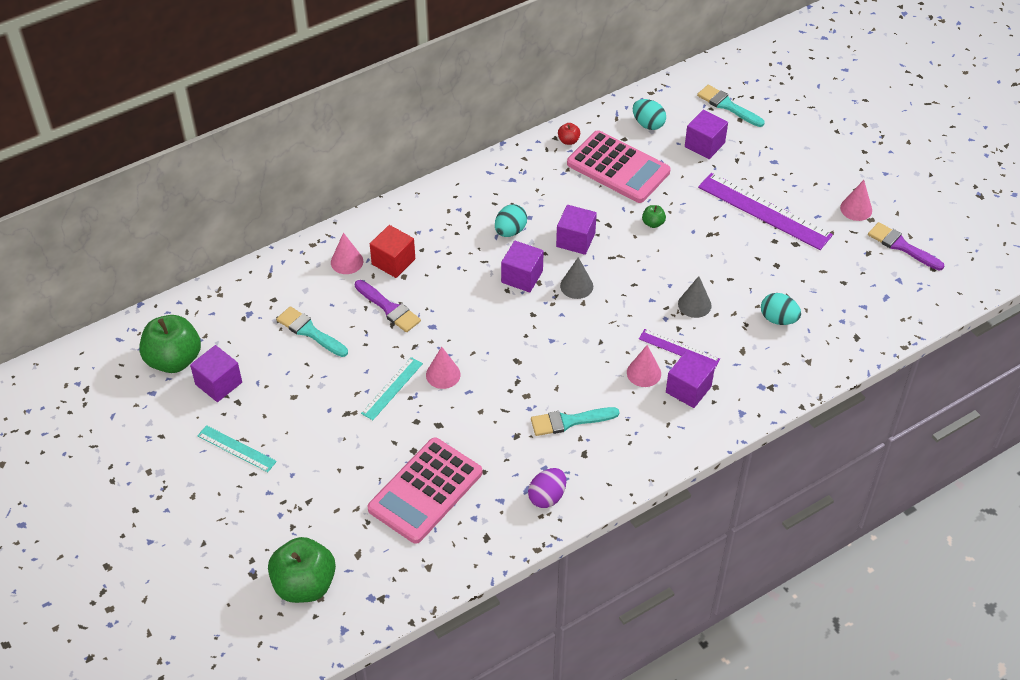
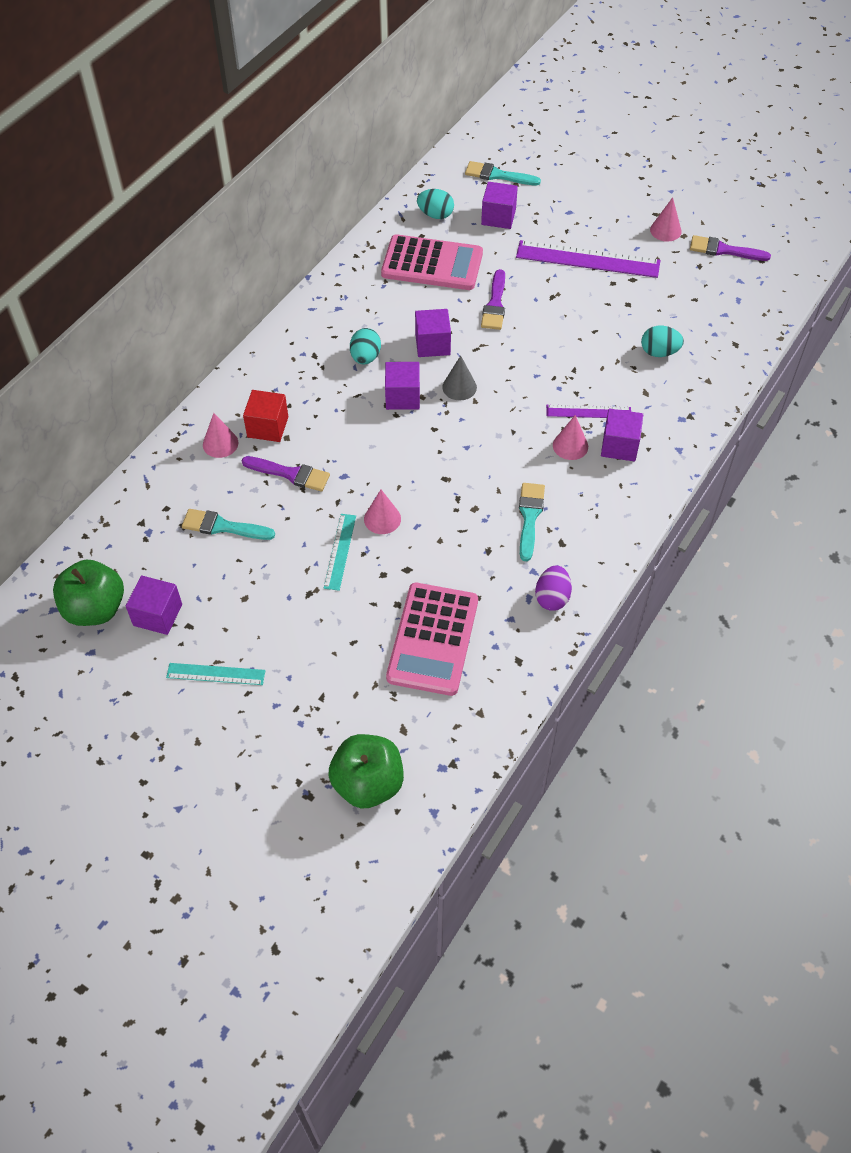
camera: 25 degrees left, 5 degrees up
(568, 141) = (370, 254): red apple -> none
(569, 421) = (529, 517): turquoise brush -> turquoise brush turned 135 degrees clockwise
(653, 223) = (495, 304): green apple -> purple brush
(694, 304) = (577, 366): grey cone -> none

